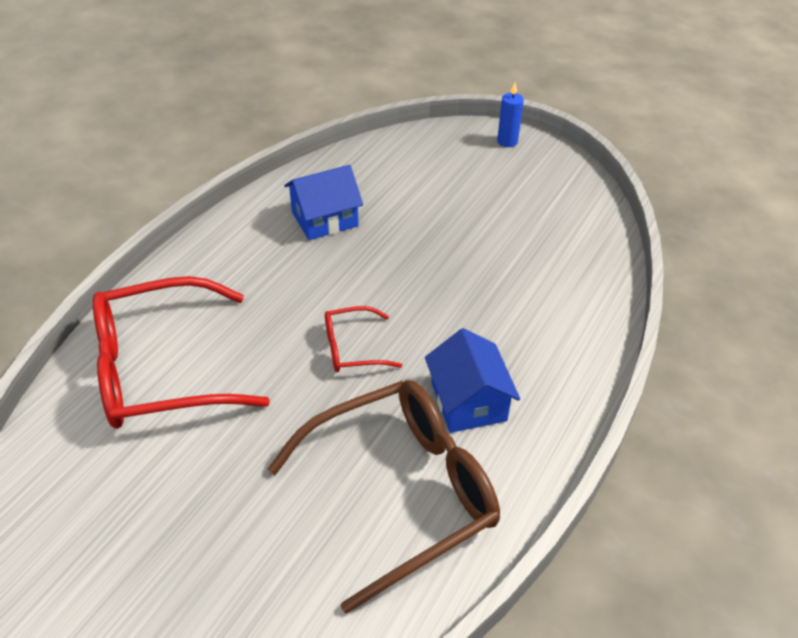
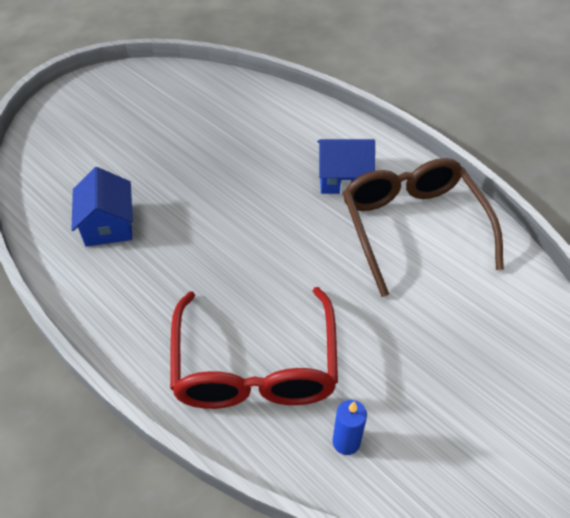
camera: 75 degrees left, 5 degrees up
(352, 348) = (273, 231): red glasses -> none
(507, 141) = (72, 96): blue candle -> blue candle (346, 442)

